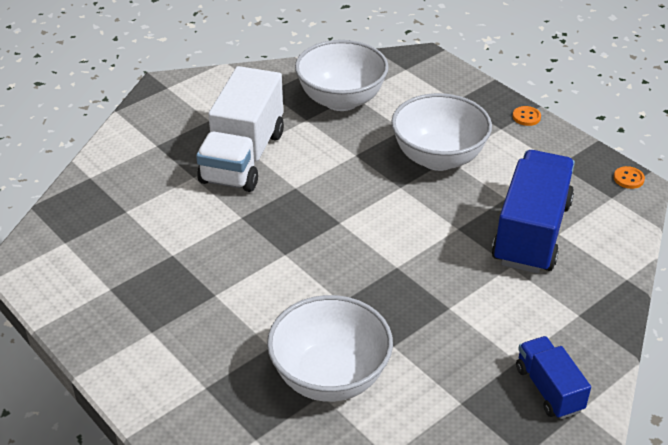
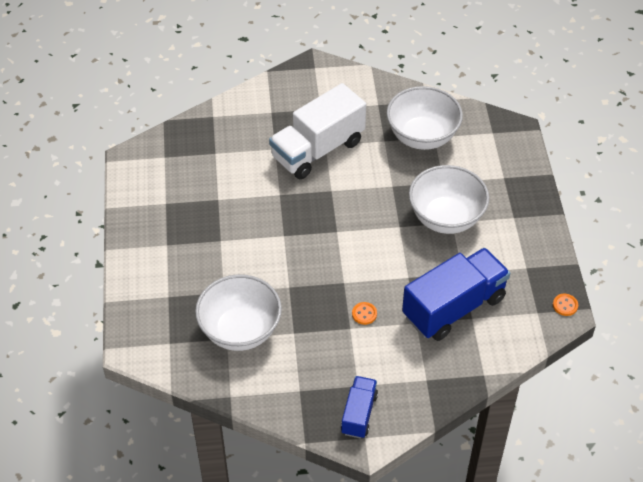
camera: 35 degrees right, 10 degrees up
(526, 117) = (541, 218): orange button -> orange button (364, 314)

